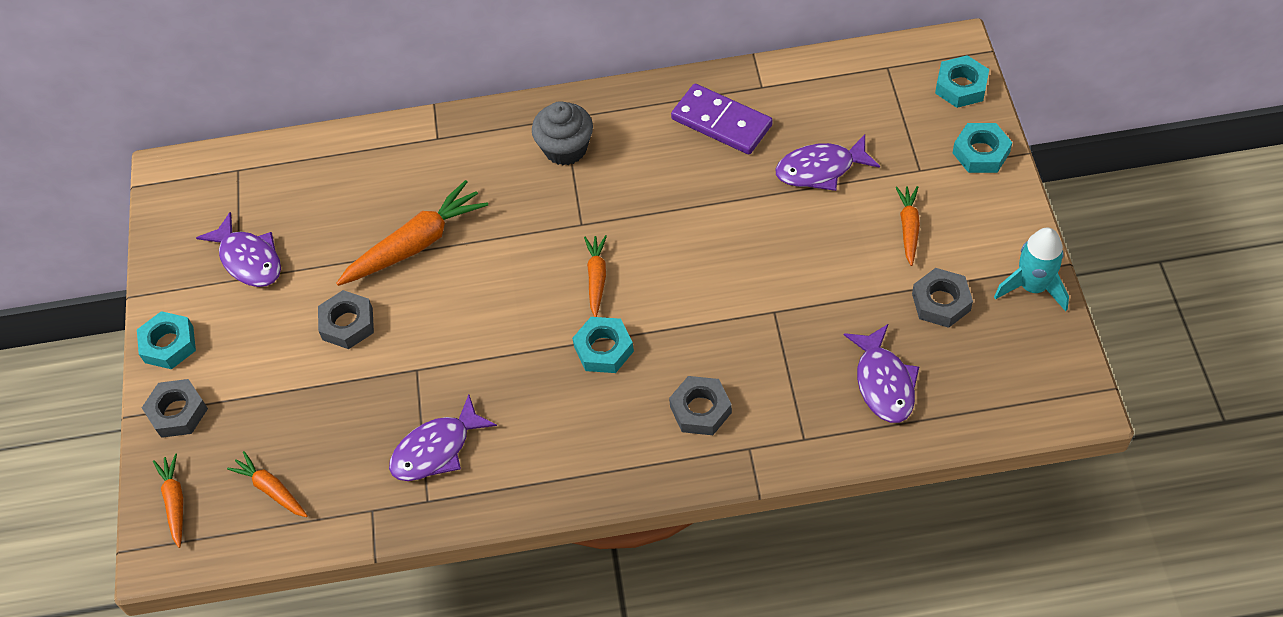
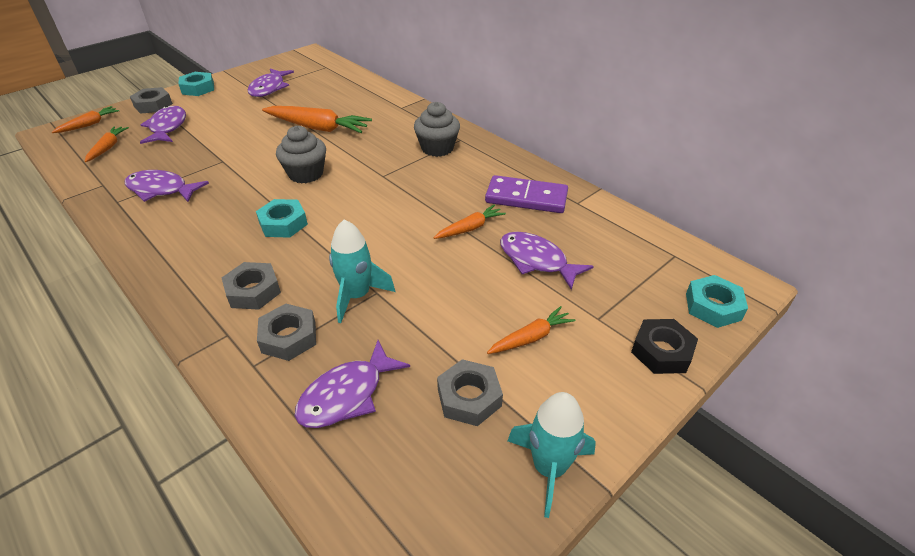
camera: 50 degrees right, 15 degrees down
(268, 409) = (167, 127): none -> purple fish
(347, 324) = (243, 128): grey nut -> grey nut (289, 337)
(518, 294) = (306, 174): none -> grey cupcake
(596, 278) = (343, 198): orange carrot -> orange carrot (470, 228)
(721, 122) = (526, 198): purple domino -> purple domino turned 75 degrees counterclockwise
(768, 328) = (357, 296): none -> turquoise rocket
(981, 153) = (661, 351): turquoise nut -> black nut

